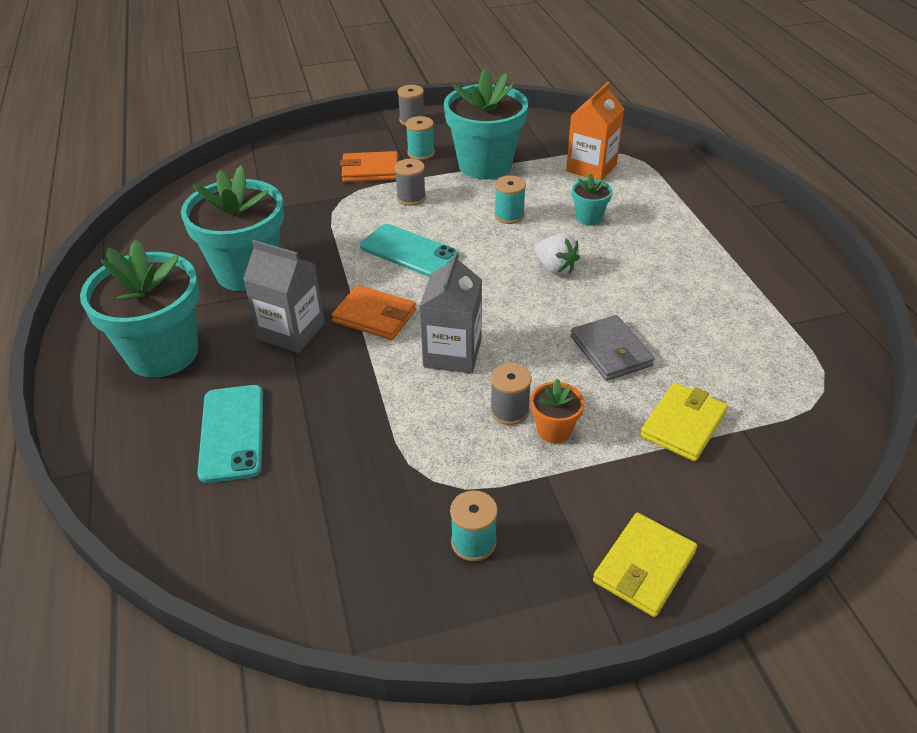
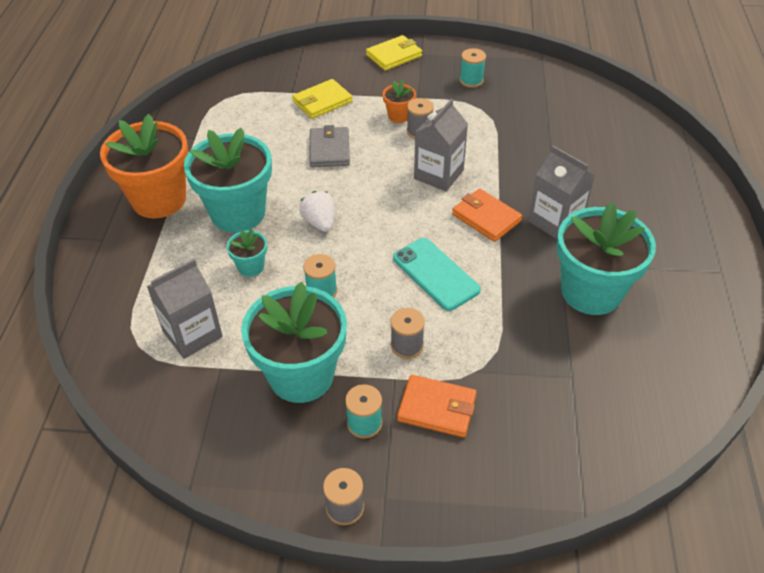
camera: 160 degrees left, 5 degrees up
(163, 353) = (659, 229): turquoise flower pot -> turquoise flower pot (238, 213)
(232, 433) = (601, 160): turquoise phone -> none
(591, 168) = (192, 334): orange carton -> grey carton
(741, 249) = (159, 199): none -> orange flower pot

